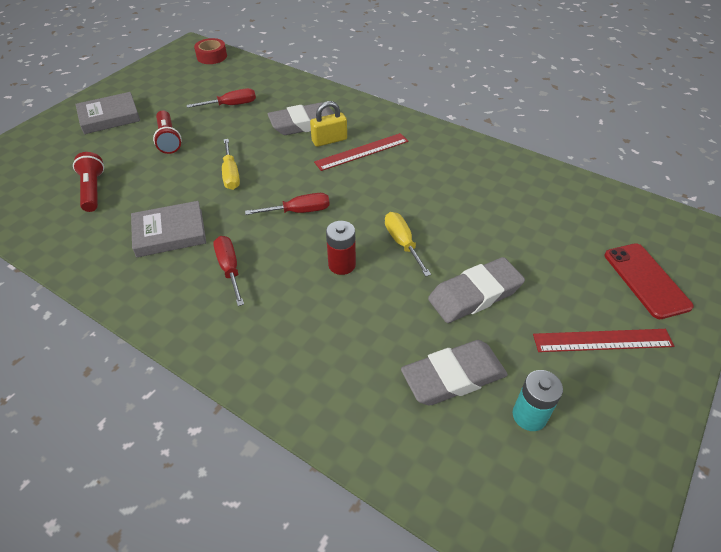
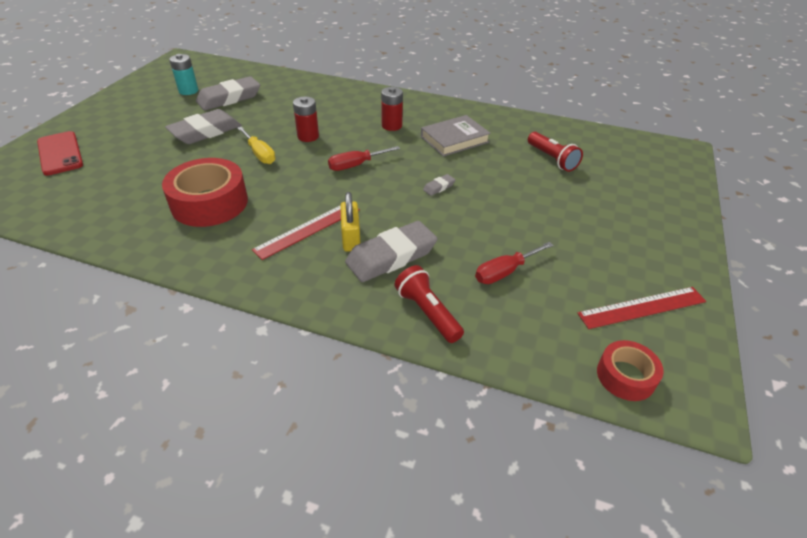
camera: 165 degrees right, 5 degrees down
(109, 117) = (635, 231): grey book -> none
(168, 139) = (536, 213): red flashlight -> red flashlight (427, 313)
(230, 269) = (392, 126): red screwdriver -> red battery
(231, 174) = (439, 187): yellow screwdriver -> grey eraser
(329, 140) = (351, 238): yellow padlock -> yellow padlock turned 60 degrees counterclockwise
(449, 187) = (209, 203): none -> red tape
(602, 340) = (123, 120): red ruler -> red ruler (642, 307)

